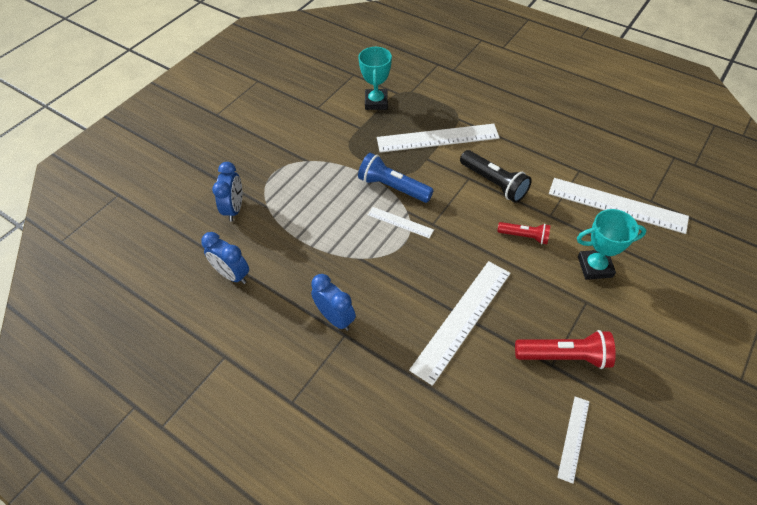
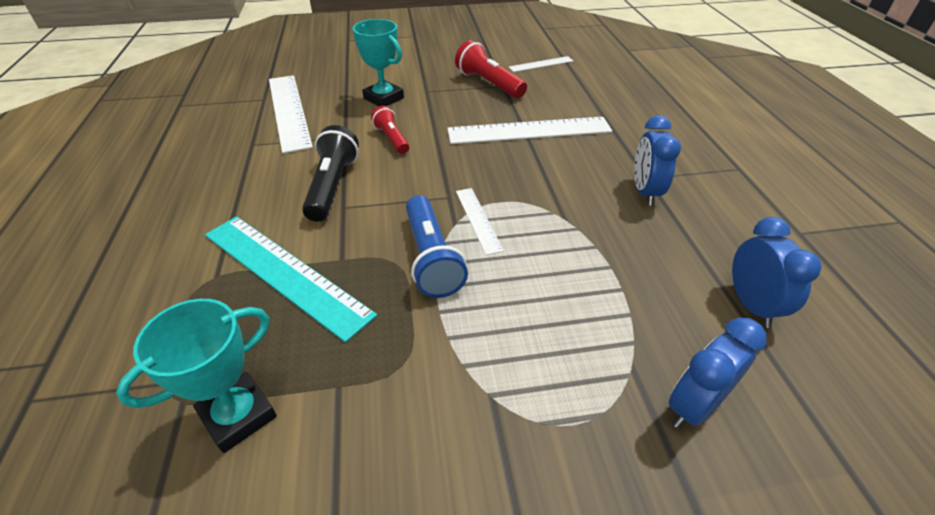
camera: 135 degrees left, 10 degrees down
(437, 138) = (285, 272): white ruler -> turquoise ruler

